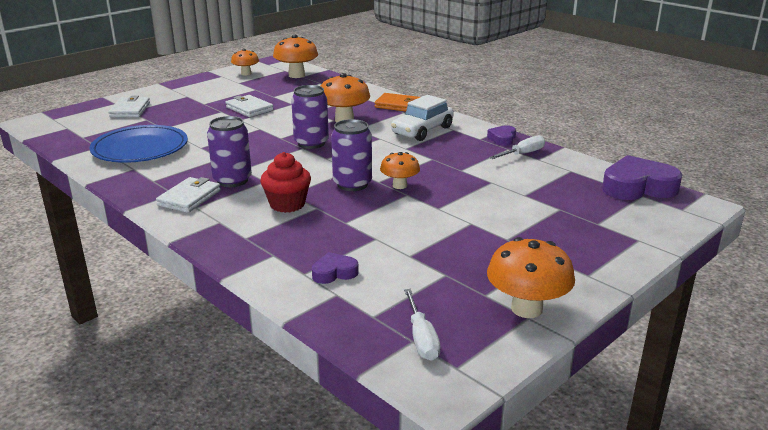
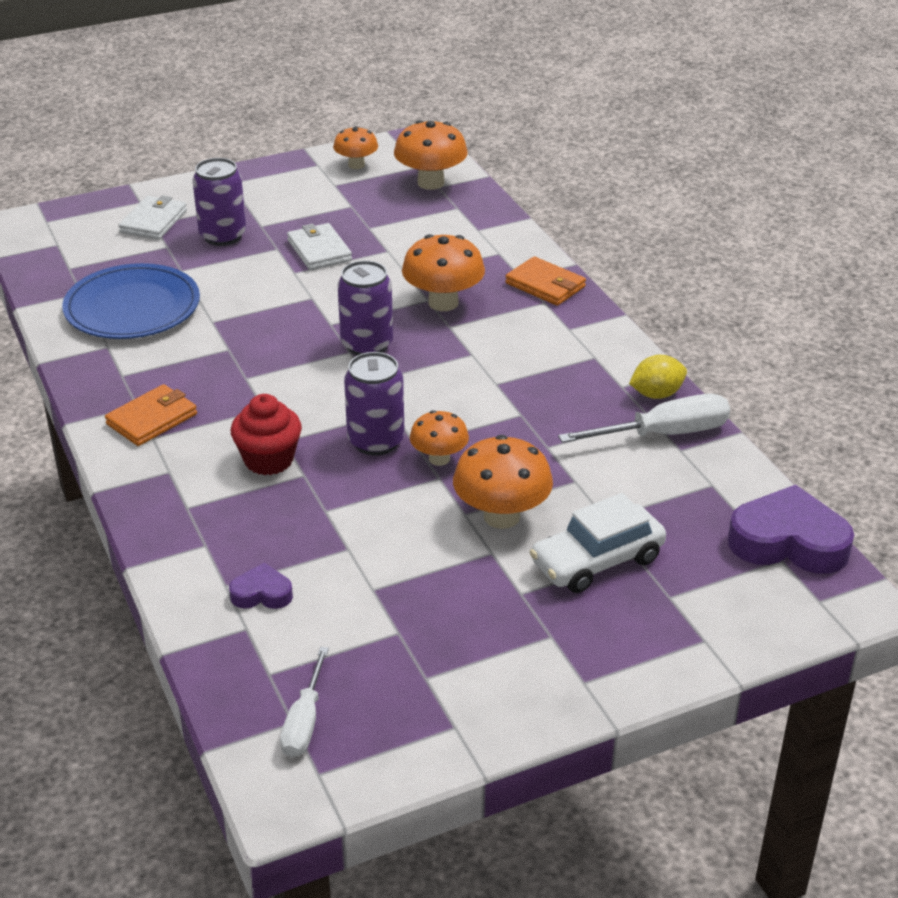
camera: 20 degrees right, 10 degrees up
(189, 198) = (152, 419): white wallet -> orange wallet
(232, 180) = (221, 398): purple can -> purple can (223, 236)
(422, 131) = (545, 351): white car -> white car (597, 561)
(502, 139) = (656, 394): purple heart -> yellow lemon
(523, 154) = (664, 434): white screwdriver -> white screwdriver, size x1.54
(526, 308) = (462, 713): orange mushroom -> orange mushroom (501, 516)

